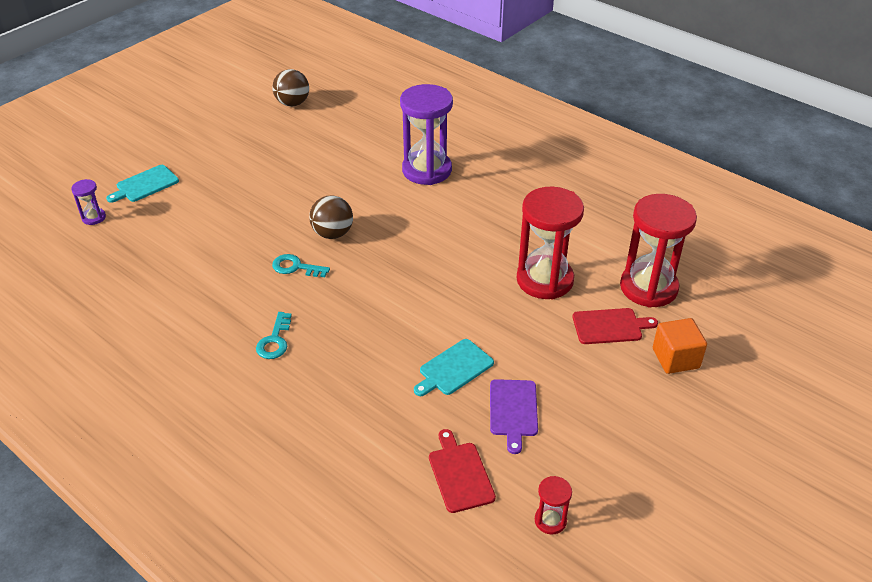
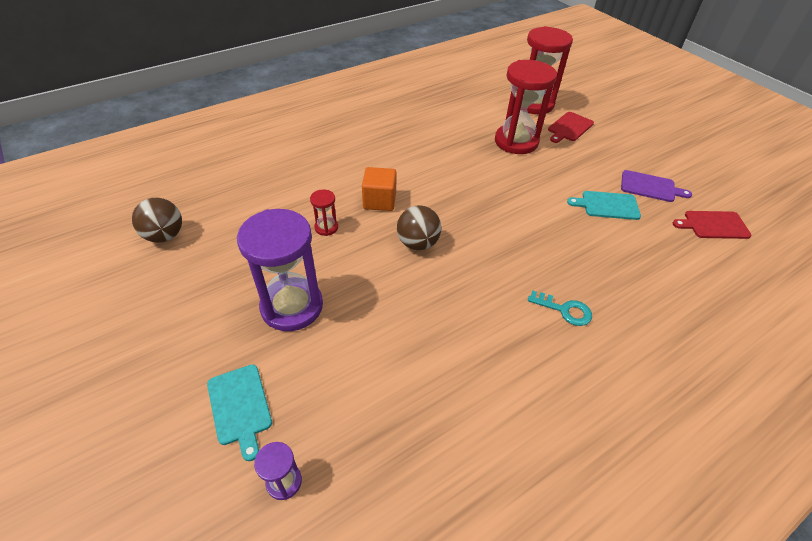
camera: 75 degrees left, 5 degrees up
(296, 267) = (460, 278): turquoise key -> none
(427, 170) = (350, 167): purple hourglass -> purple hourglass (292, 306)
(454, 369) = (607, 205): turquoise cutting board -> turquoise cutting board turned 120 degrees clockwise
(550, 520) = (746, 194): red hourglass -> red hourglass (326, 227)
(610, 326) = (569, 127): red cutting board -> red cutting board turned 150 degrees counterclockwise
(675, 358) = (601, 112): orange cube -> orange cube (379, 201)

